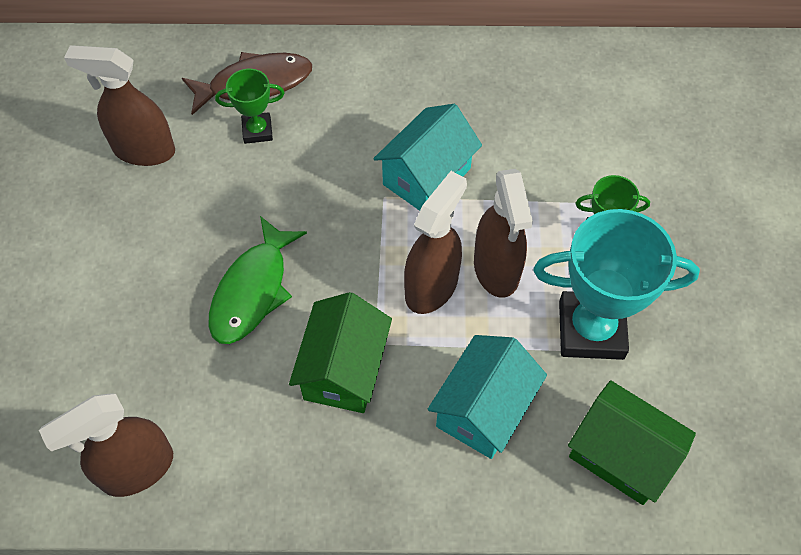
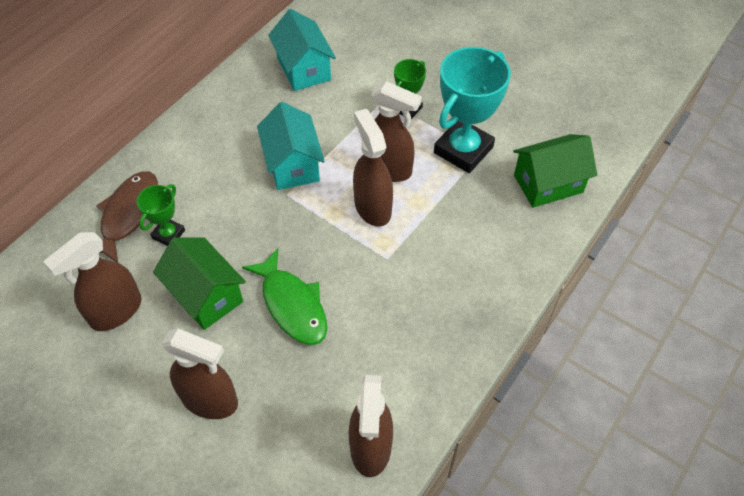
camera: 55 degrees left, 5 degrees down
(101, 290) = (210, 400): none -> brown spray bottle
(343, 370) = (392, 286): green house -> green house (205, 295)
(483, 409) = (473, 229): turquoise house -> turquoise house (303, 69)

